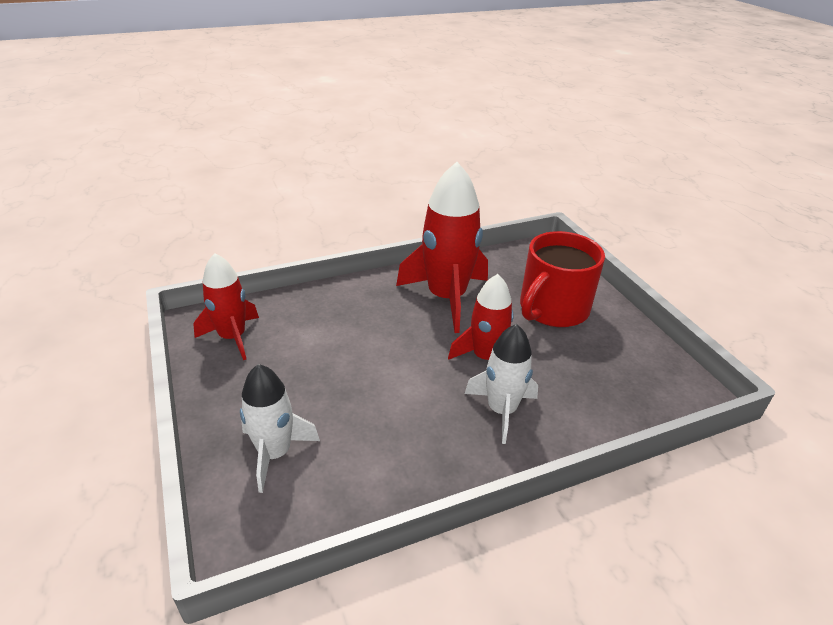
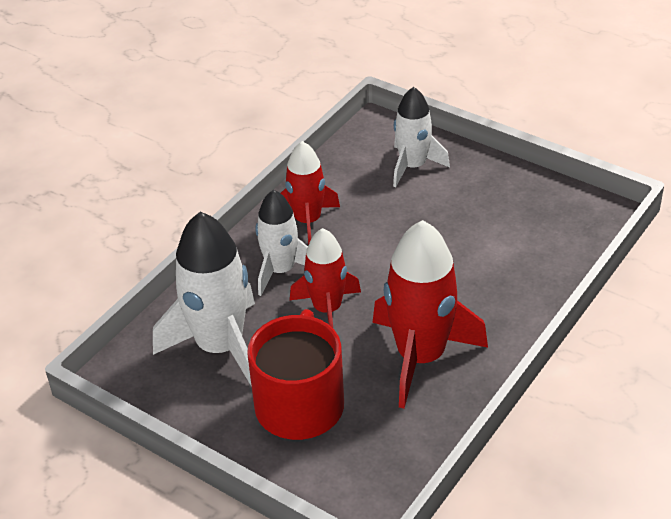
camera: 150 degrees right, 5 degrees up
(232, 337) = (556, 215): red rocket -> red rocket (307, 221)
(594, 371) = (220, 347): none -> white rocket

